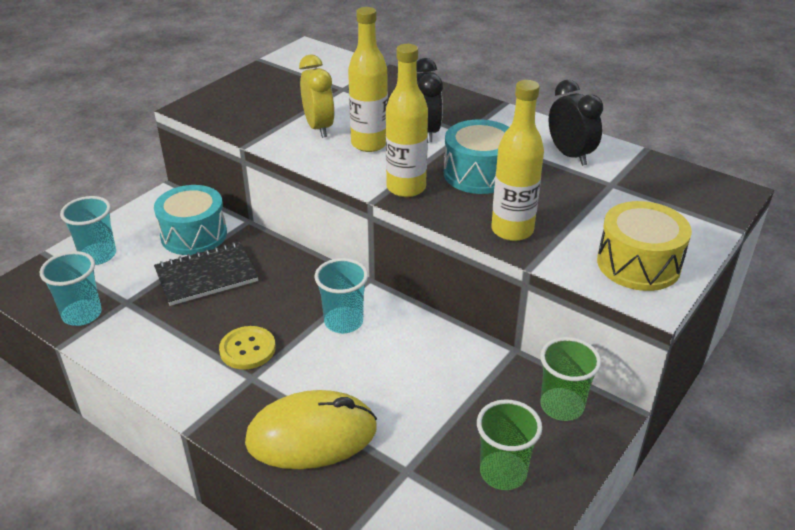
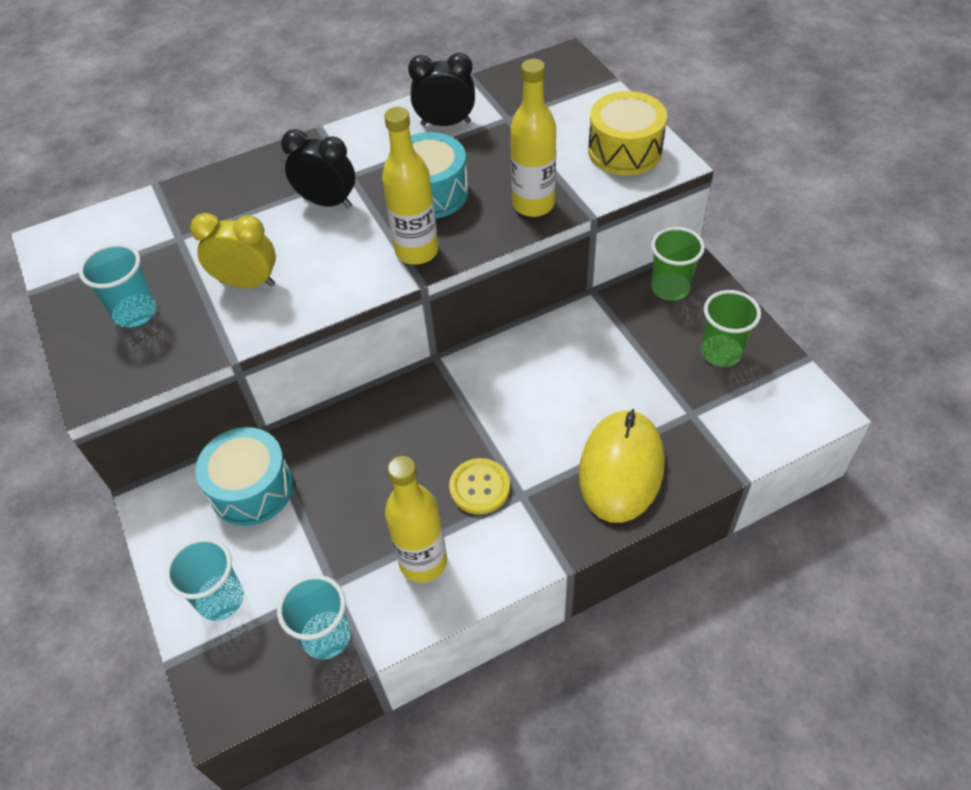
camera: 60 degrees left, 15 degrees up
(206, 276) = (337, 494): black notebook -> none
(343, 322) = (486, 397): turquoise cup -> turquoise cup (135, 313)
(369, 144) = (315, 252): yellow bottle -> yellow bottle (423, 562)

